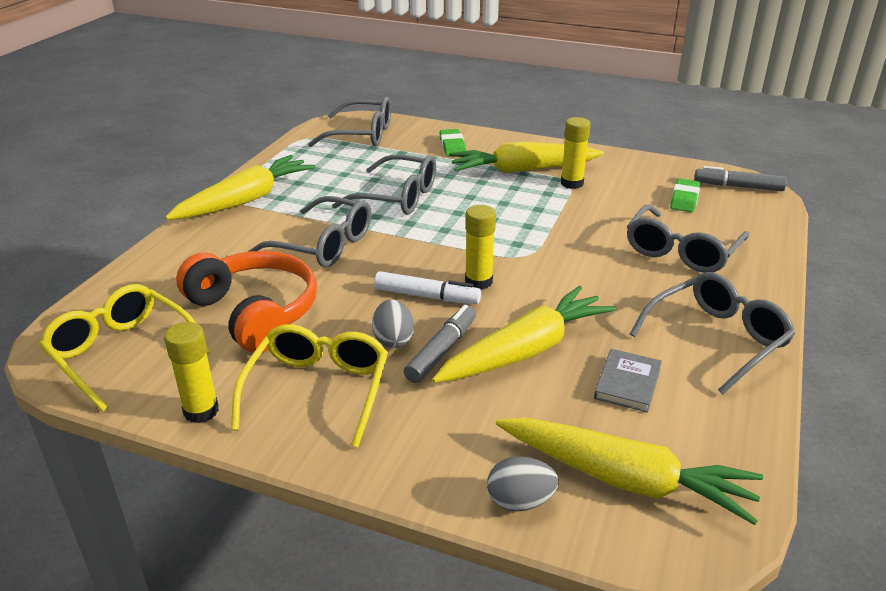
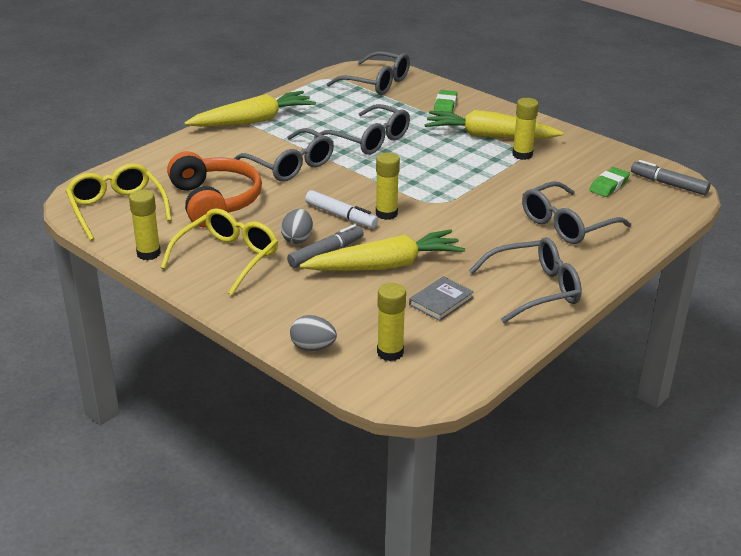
camera: 20 degrees right, 0 degrees up
(624, 479) = (390, 352): yellow carrot -> yellow glue stick

